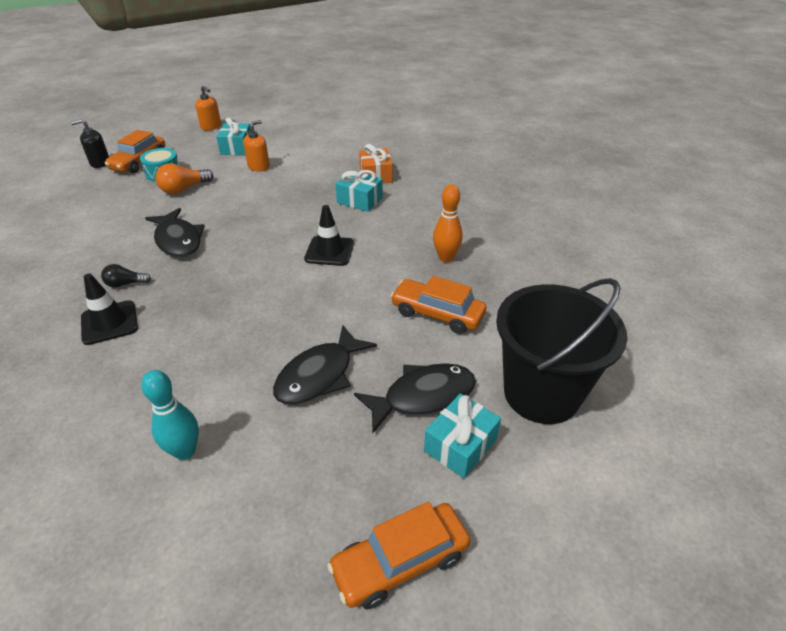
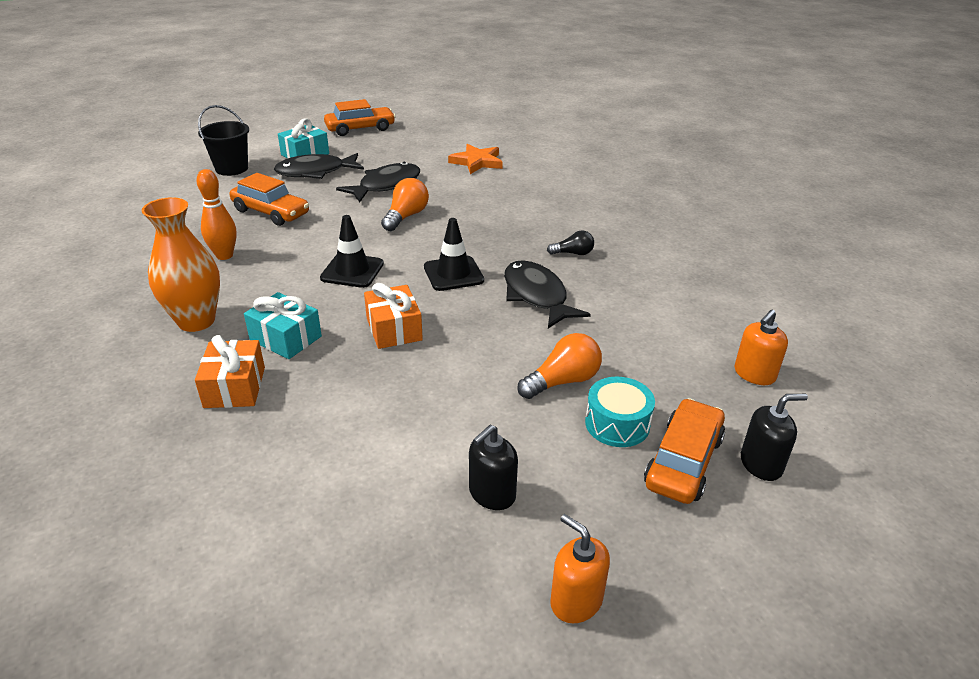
camera: 175 degrees left, 5 degrees down
(109, 323) = (568, 224): black traffic cone -> black traffic cone (453, 274)
(185, 451) = (477, 162): turquoise bowling pin -> orange star
(237, 148) = (492, 494): turquoise gift -> black soap dispenser
(259, 167) = (441, 427): orange soap dispenser -> orange soap dispenser (754, 374)
(289, 210) = (394, 329): none -> orange gift
(289, 320) = (406, 216): none -> orange light bulb
(426, 206) = (196, 321): none -> orange vase
(541, 393) = (231, 168): black bucket -> black bucket, size x0.59

